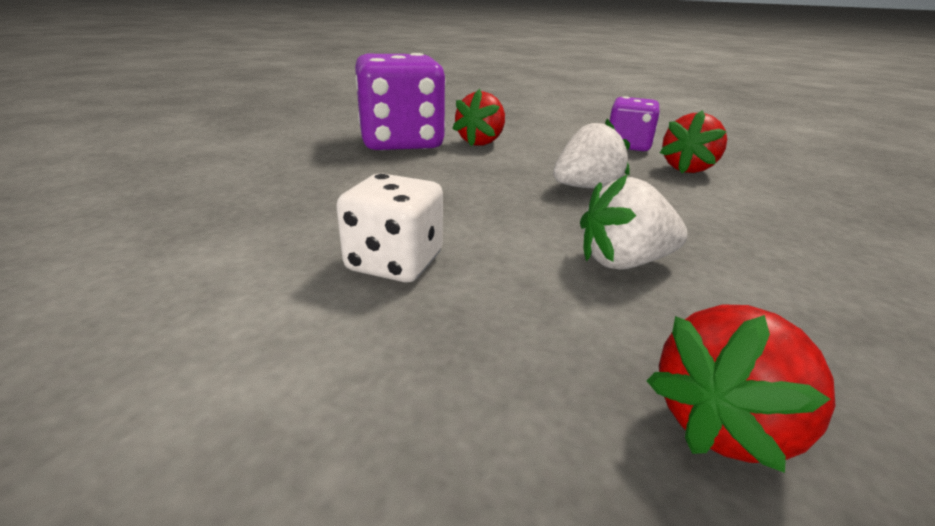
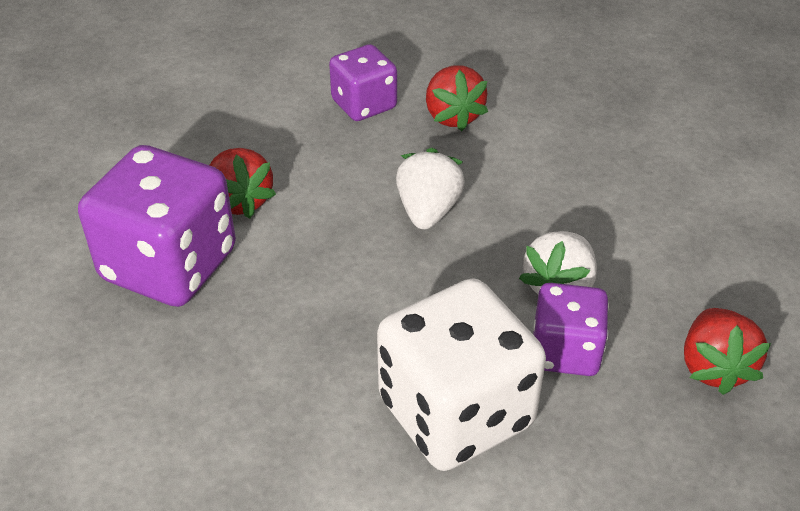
camera: 50 degrees left, 15 degrees up
(395, 263) = (456, 413): white dice -> white dice, size x1.74
(553, 293) = (565, 352): none -> purple dice

